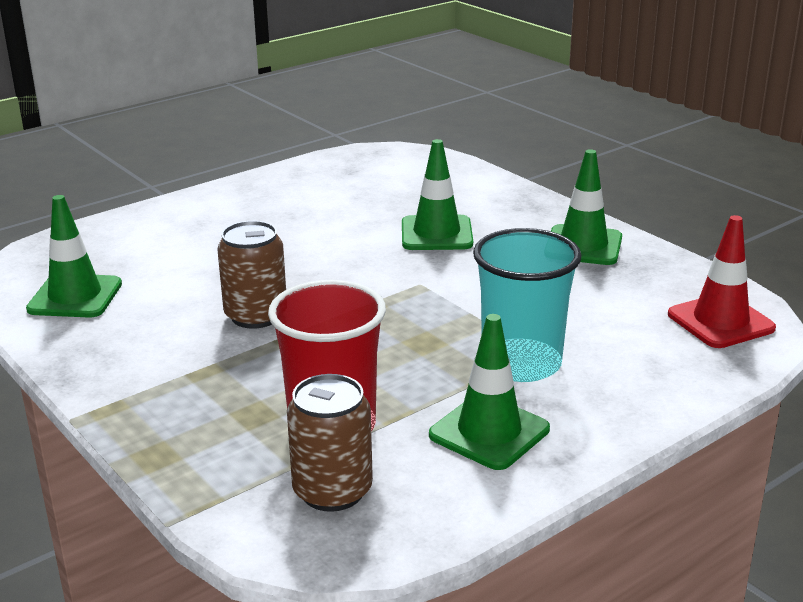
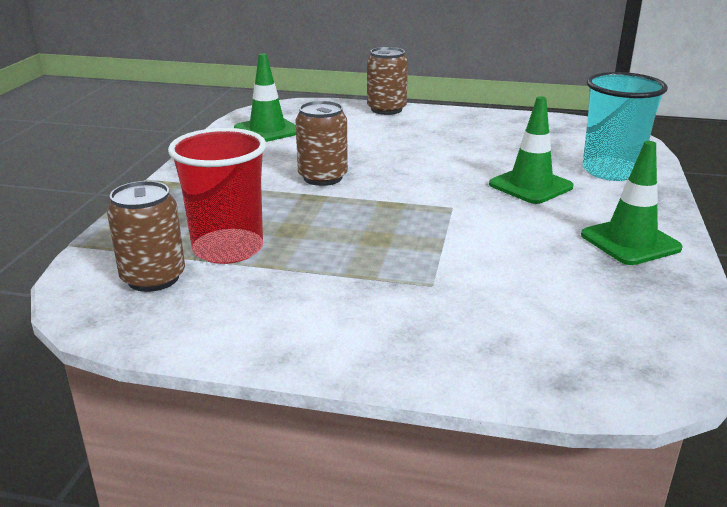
camera: 50 degrees right, 0 degrees up
(150, 215) = (386, 109): none -> brown can
(489, 432) = (292, 306): green traffic cone -> none
(521, 364) = (405, 283): turquoise cup -> turquoise cup (611, 171)
(720, 321) = (632, 351): red traffic cone -> none

